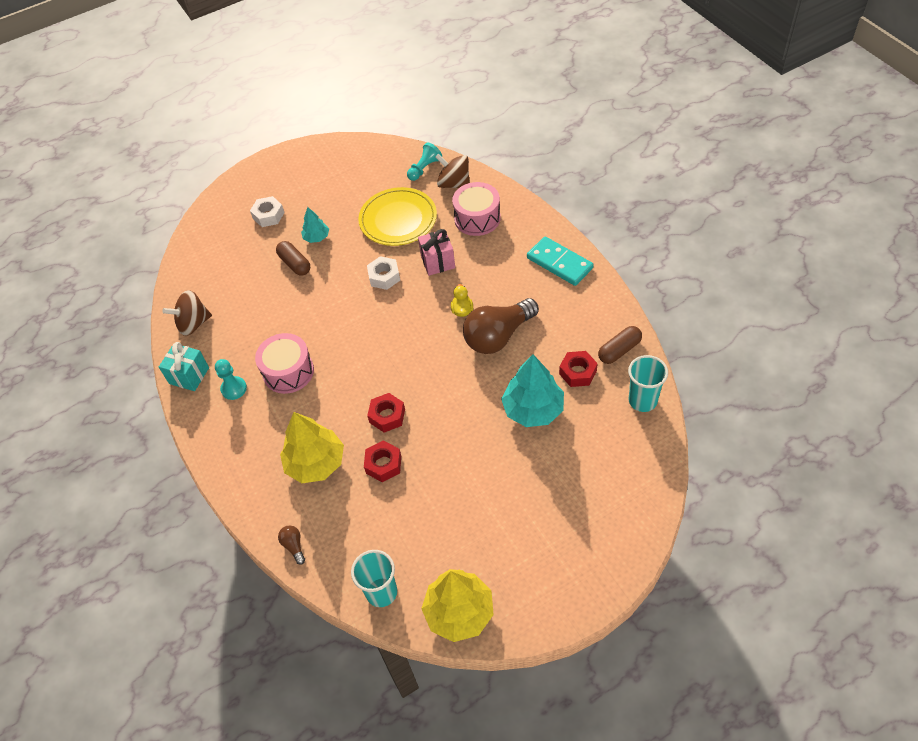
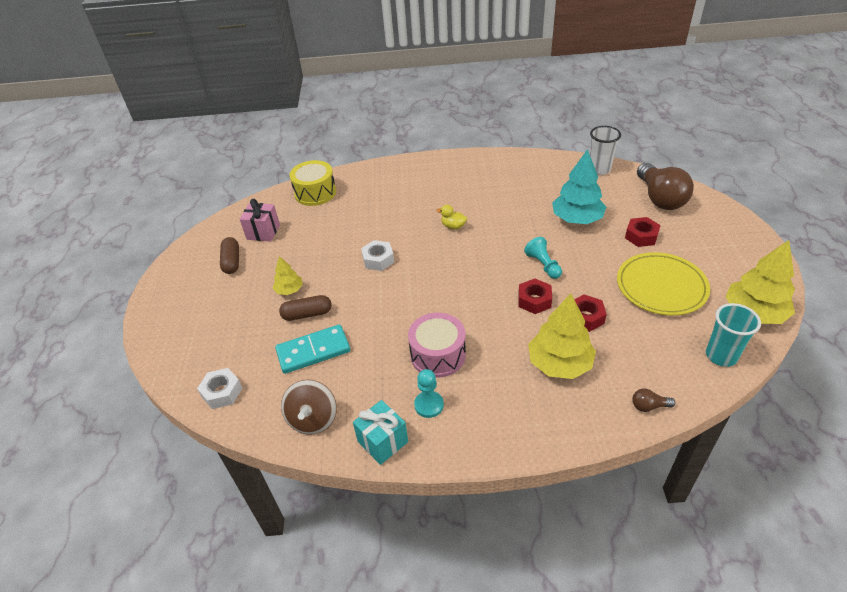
camera: 65 degrees left, 10 degrees down
(268, 215) = (225, 317): white nut -> white nut (222, 392)
(316, 237) = (289, 290): turquoise tree -> yellow tree
(398, 219) = (321, 234): yellow plate -> yellow plate (661, 287)
(424, 168) = (280, 203): turquoise pawn -> turquoise pawn (543, 265)
(438, 262) = (390, 225): pink gift -> pink gift (263, 232)
(454, 184) = (315, 193): brown spinning top -> yellow drum
(477, 218) = (365, 192): pink drum -> none
(498, 336) = (494, 215): brown light bulb -> brown light bulb (660, 198)
(559, 263) = (447, 167): turquoise domino -> turquoise domino (313, 351)
(577, 372) = (556, 189): red nut -> red nut (641, 236)
(619, 350) = (549, 166): brown capsule -> brown capsule (232, 261)
(642, 401) = (599, 169): turquoise cup -> white cup

